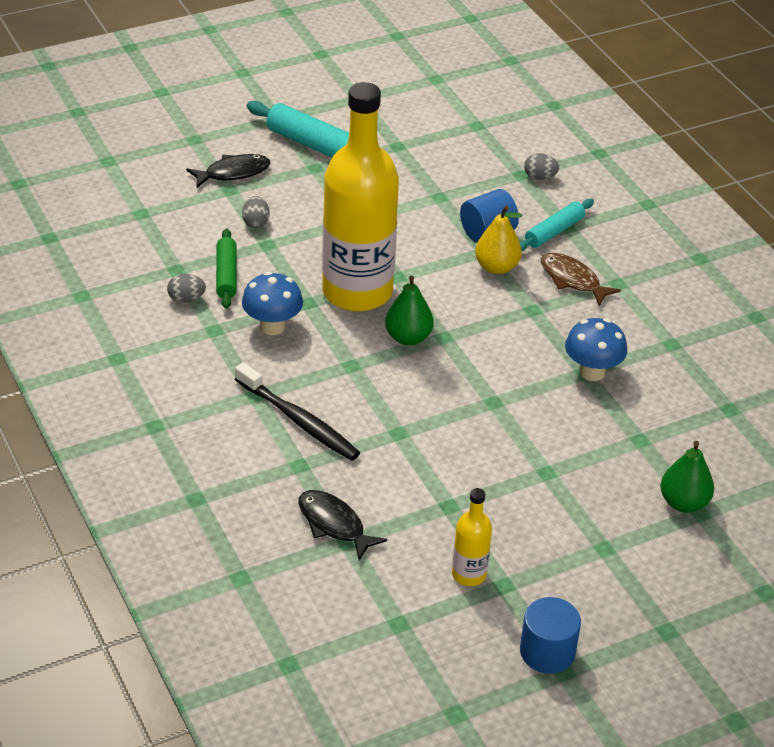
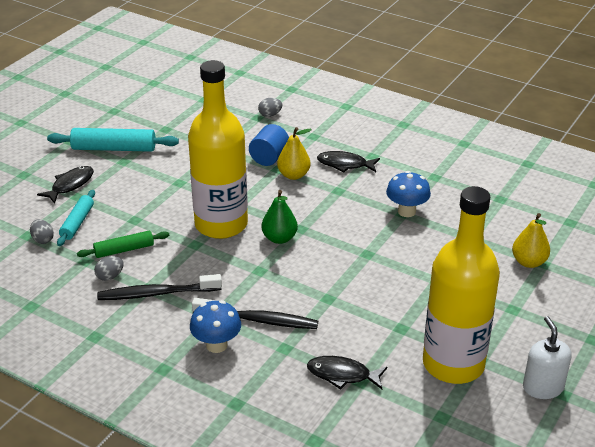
camera: 30 degrees left, 5 degrees down
(218, 340) = (157, 293): none -> black toothbrush
(226, 275) = (124, 250): green rolling pin -> green rolling pin turned 75 degrees counterclockwise
(256, 222) = (114, 209): grey egg -> grey egg (43, 240)
(272, 326) = (185, 269): blue mushroom -> blue mushroom (216, 345)
(469, 574) = (453, 364): yellow bottle -> yellow bottle, size x2.37
(547, 652) = (543, 387): blue cylinder -> white soap dispenser
(554, 232) = (308, 142): turquoise rolling pin -> turquoise rolling pin (77, 223)
(572, 280) = (345, 164): brown fish -> black fish
(683, 503) = (529, 262): green pear -> yellow pear

